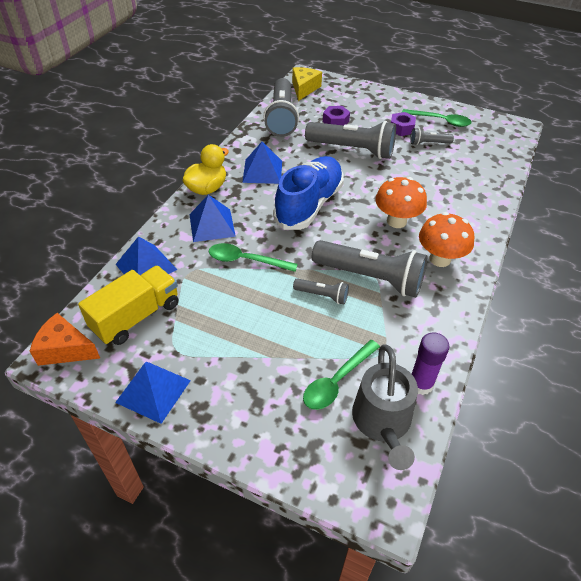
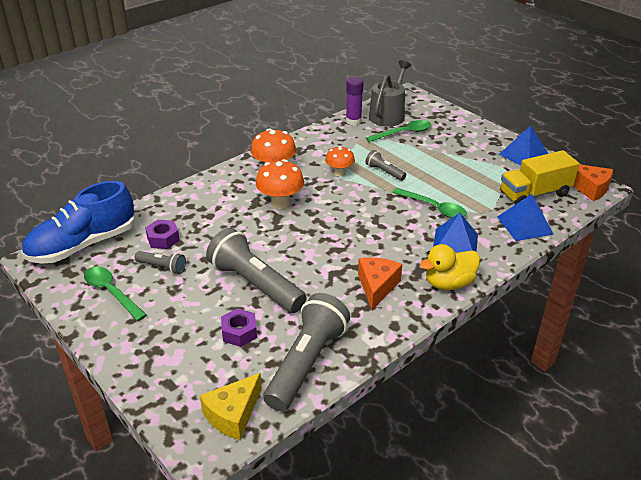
camera: 155 degrees left, 10 degrees down
(262, 171) = (377, 287): blue pyramid -> orange cheese
(309, 205) = (349, 237): blue shoe -> blue shoe (83, 245)
(370, 278) = (339, 173): grey flashlight -> orange mushroom
(401, 128) = (169, 296): purple nut -> purple nut (163, 239)

